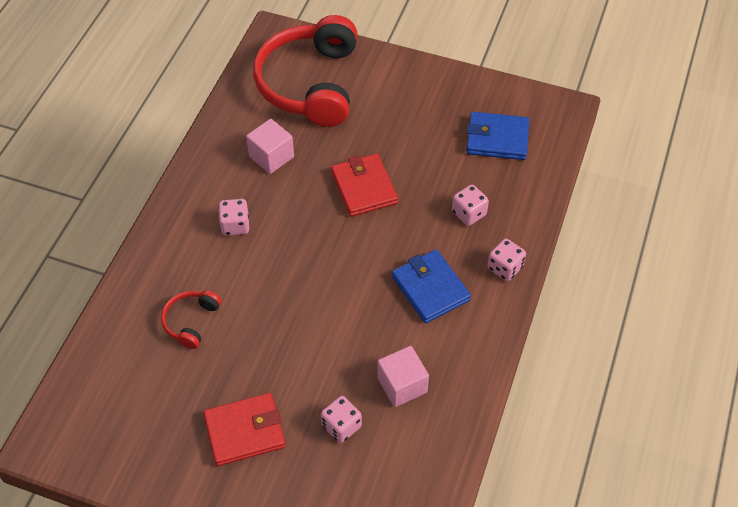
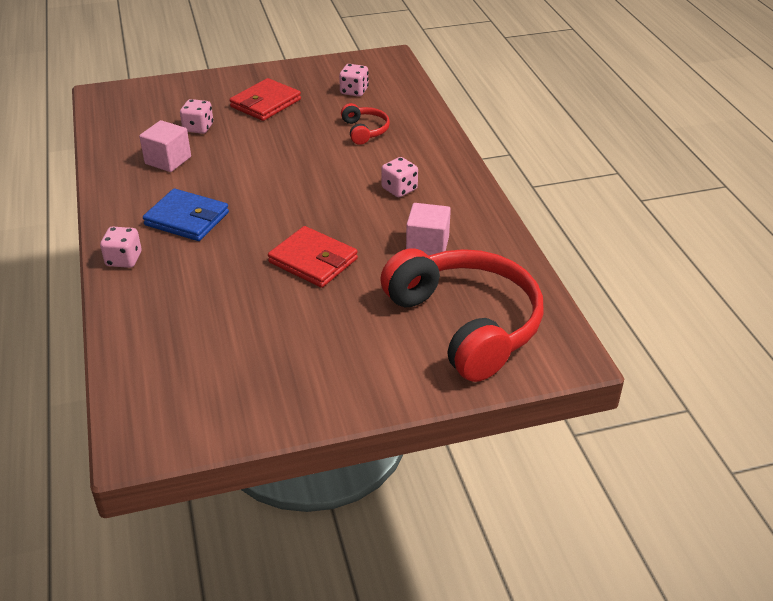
camera: 145 degrees right, 15 degrees down
(469, 213) = (189, 285): pink dice -> pink dice (354, 91)
(497, 139) = (203, 367): blue wallet -> none

